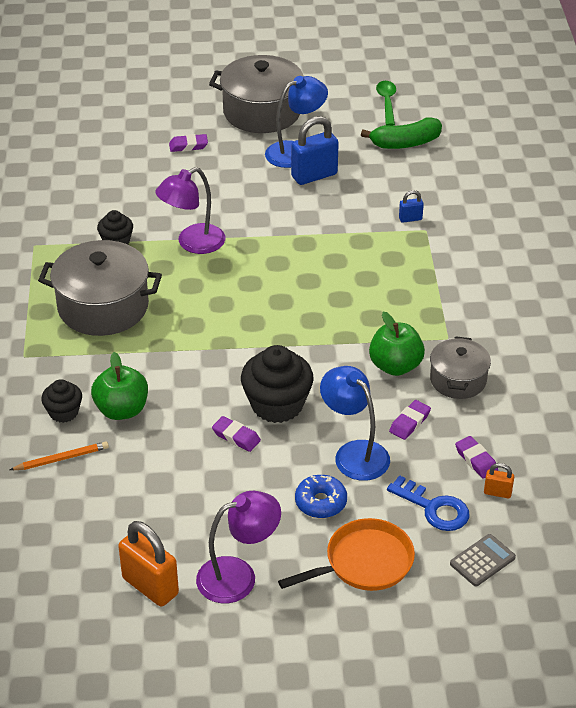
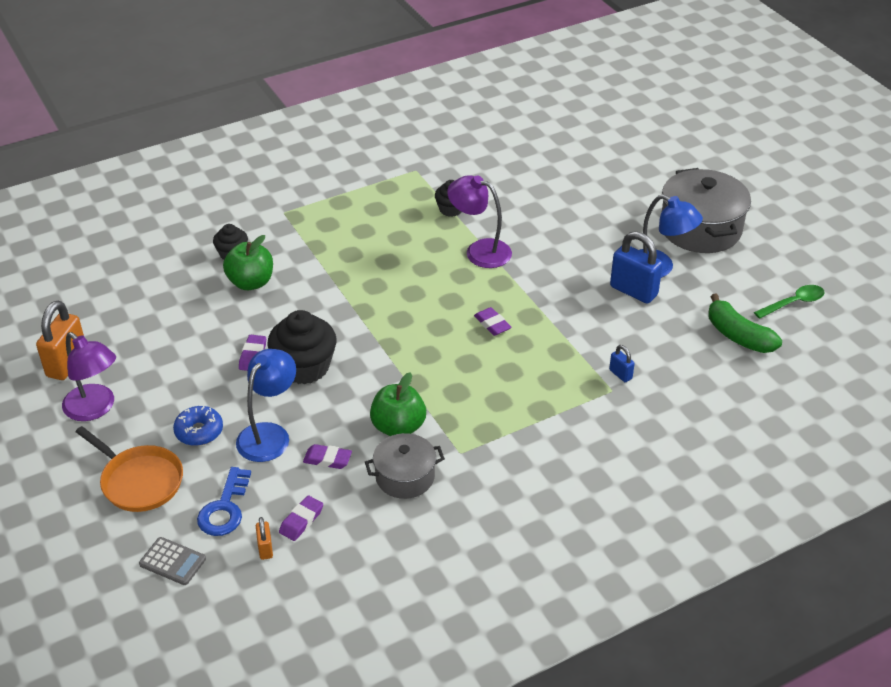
camera: 65 degrees right, 0 degrees up
(61, 459) = (181, 271): orange pencil -> none
(103, 307) = (365, 230): grey pot -> none
(188, 146) = (611, 203): purple eraser -> purple eraser (492, 324)

